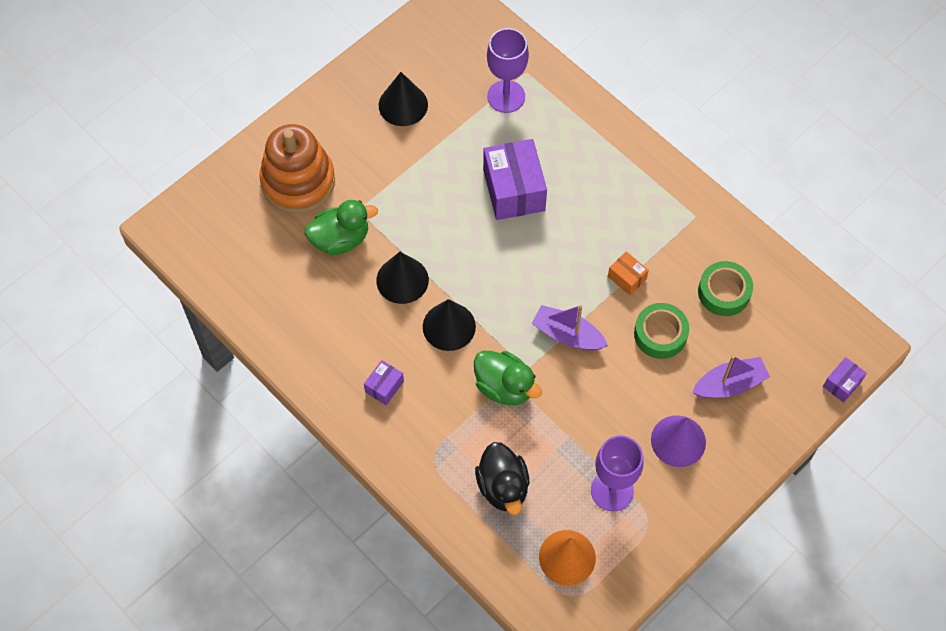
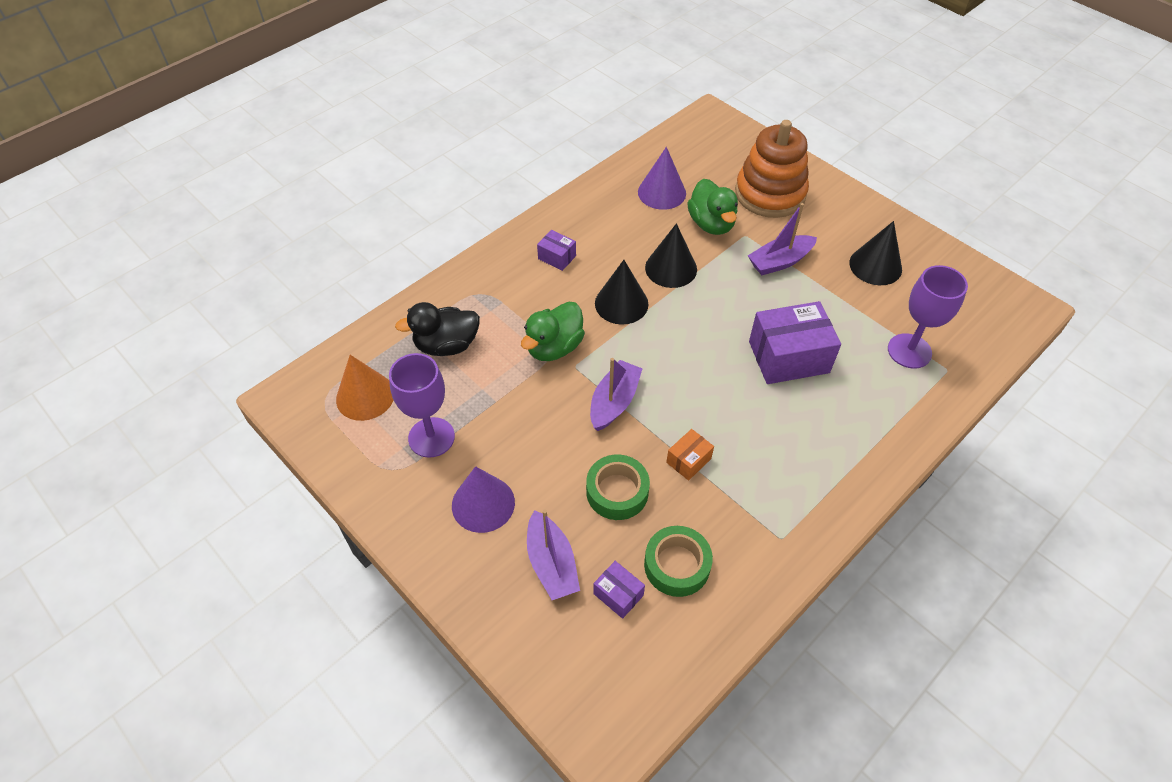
camera: 90 degrees right, 10 degrees down
(290, 283) = (662, 192): none -> purple cone
(395, 183) = (780, 261): none -> purple boat
(842, 384) = (549, 704): purple box -> purple box (618, 594)

